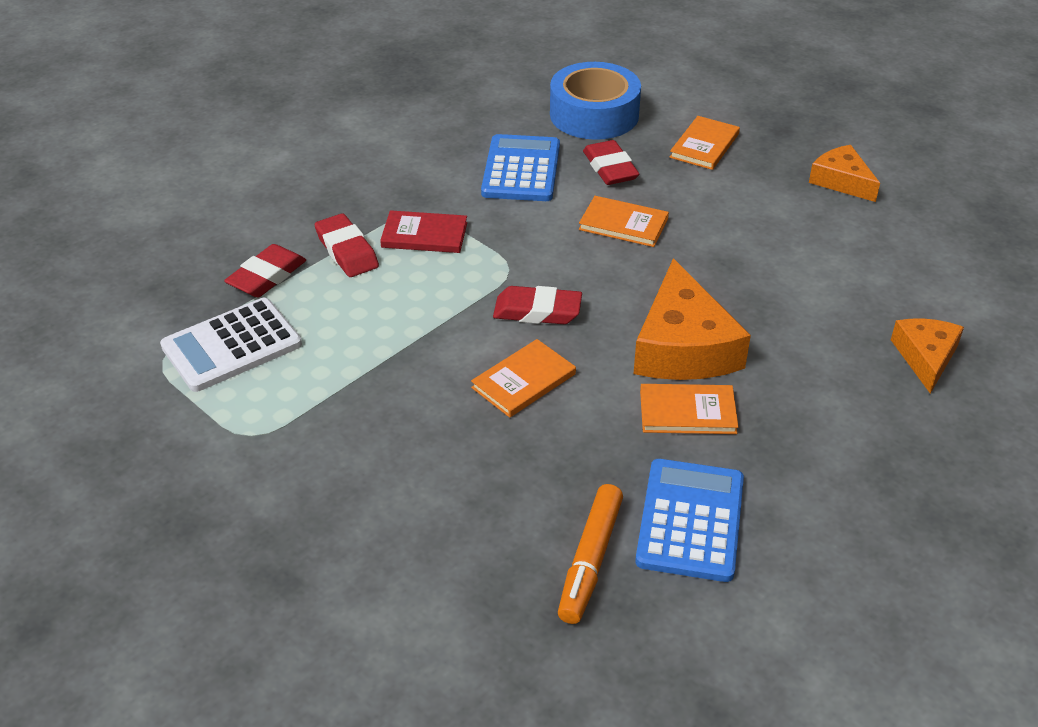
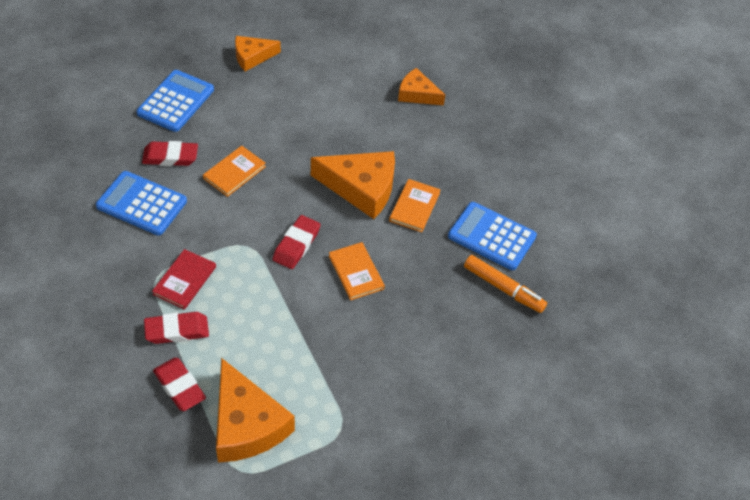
camera: 75 degrees left, 10 degrees up
(231, 345) = (246, 424): white calculator -> orange cheese
(594, 114) = (101, 142): blue tape -> none
(704, 145) = (176, 101): orange book -> blue calculator

